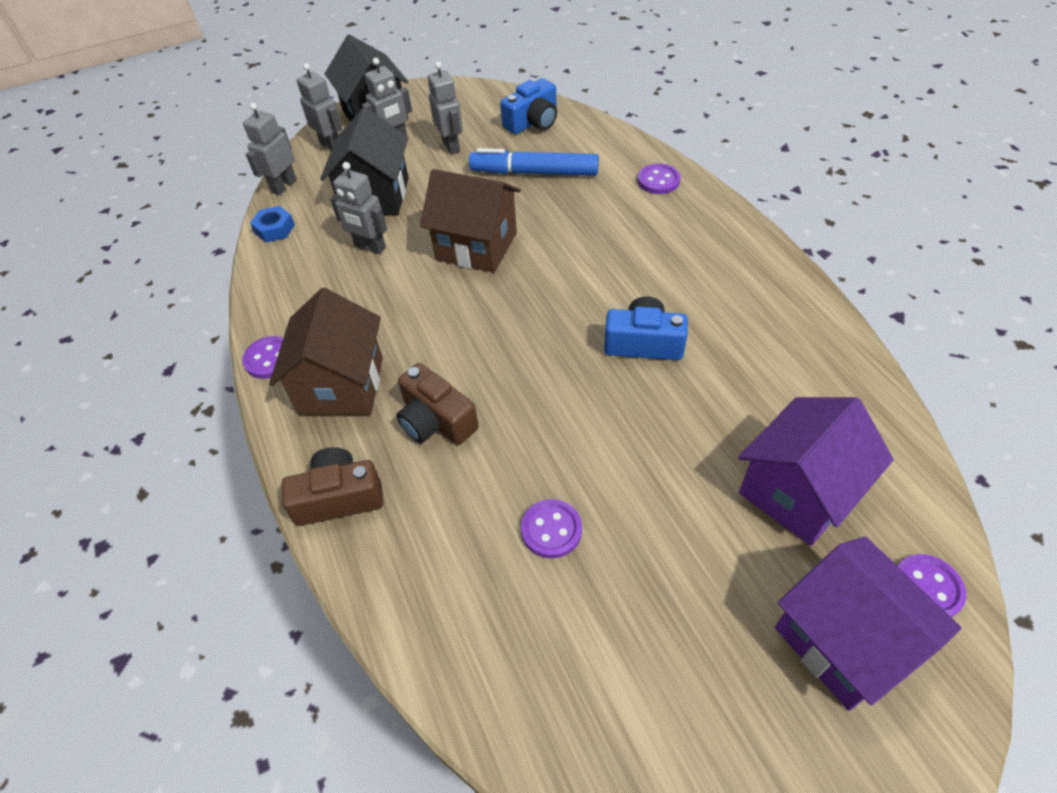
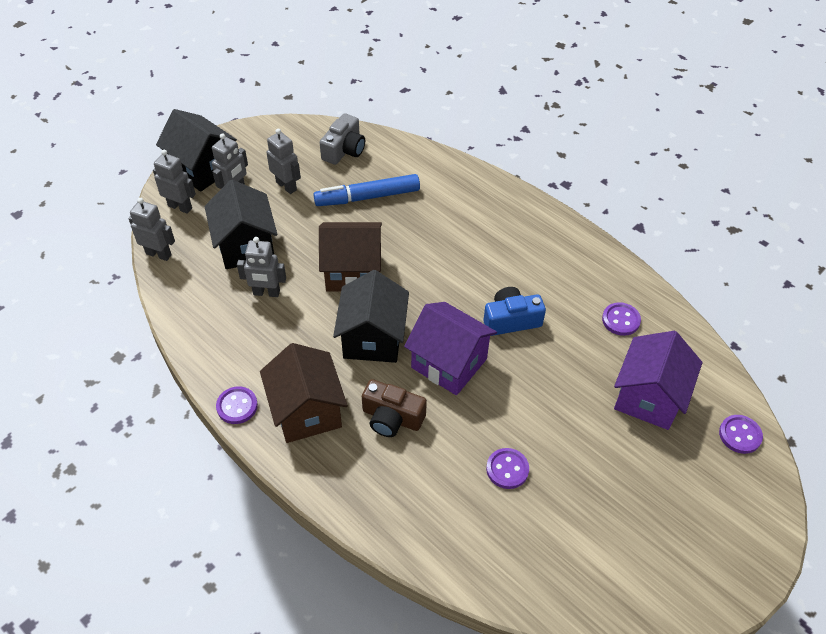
camera: 25 degrees left, 0 degrees up
(275, 229) = (174, 295): blue nut -> none
(284, 186) = (159, 254): grey robot -> grey robot turned 105 degrees clockwise
(339, 497) = (351, 493): brown camera -> none
(461, 323) = (373, 338): none -> black house
(533, 122) = (344, 150): blue camera -> grey camera
(658, 181) = (466, 184): purple button -> purple button (621, 320)
(843, 640) = (705, 481): purple house -> purple house (449, 363)

